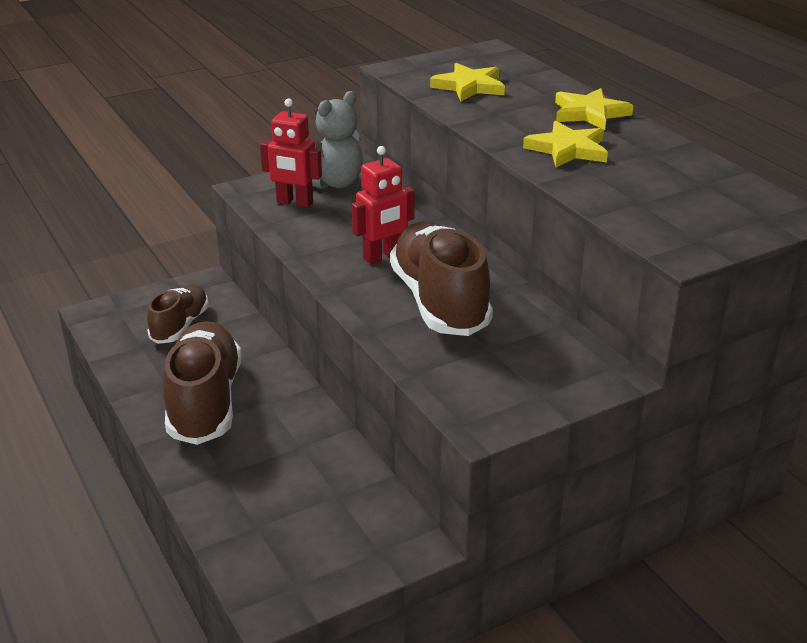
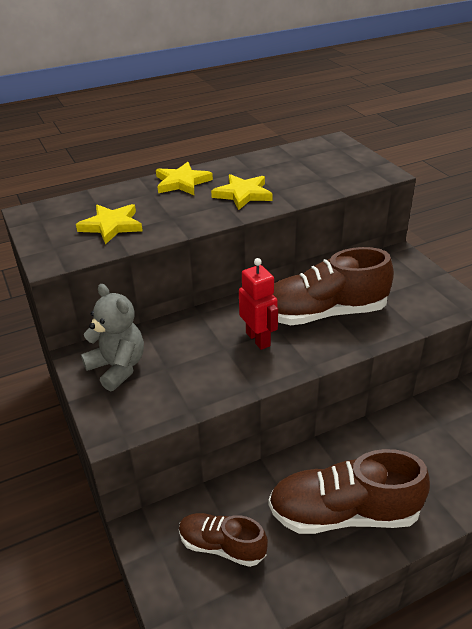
camera: 85 degrees left, 5 degrees up
(294, 203) = (152, 393): red robot -> none

